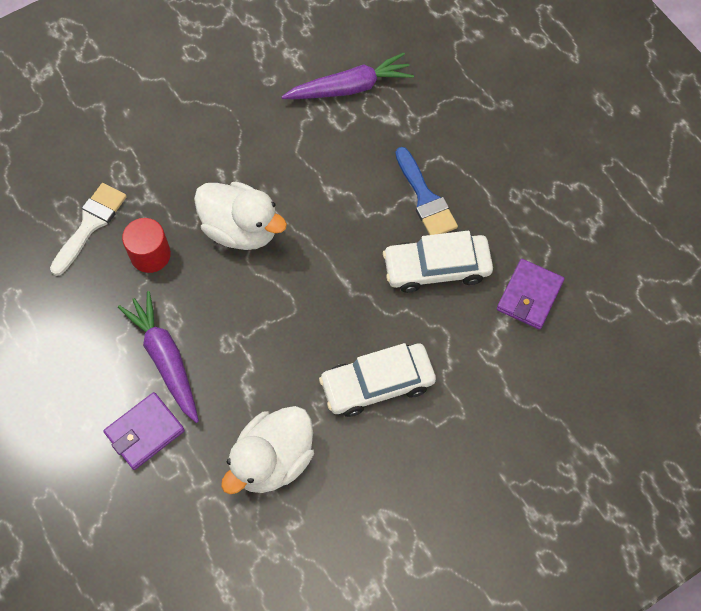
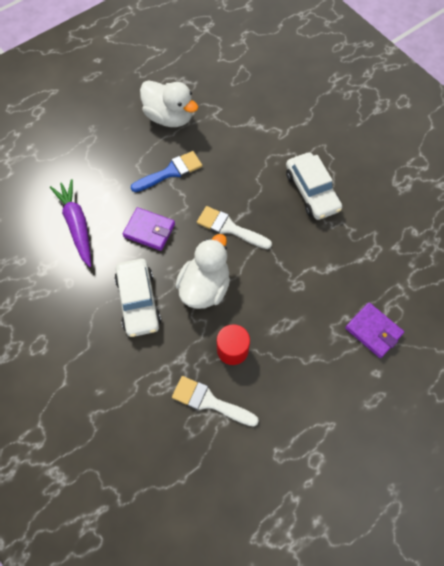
camera: 95 degrees left, 0 degrees up
(165, 359) = (316, 325): purple carrot -> none
(273, 460) = (375, 247): white duck -> white duck (169, 117)
(326, 266) = (229, 228): none -> white brush
(437, 268) = (224, 163): white car -> white car (138, 301)
(529, 296) = (238, 113): purple wallet -> purple wallet (149, 230)

